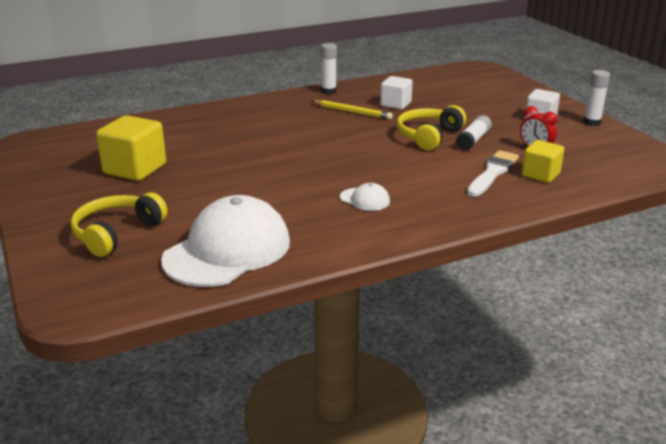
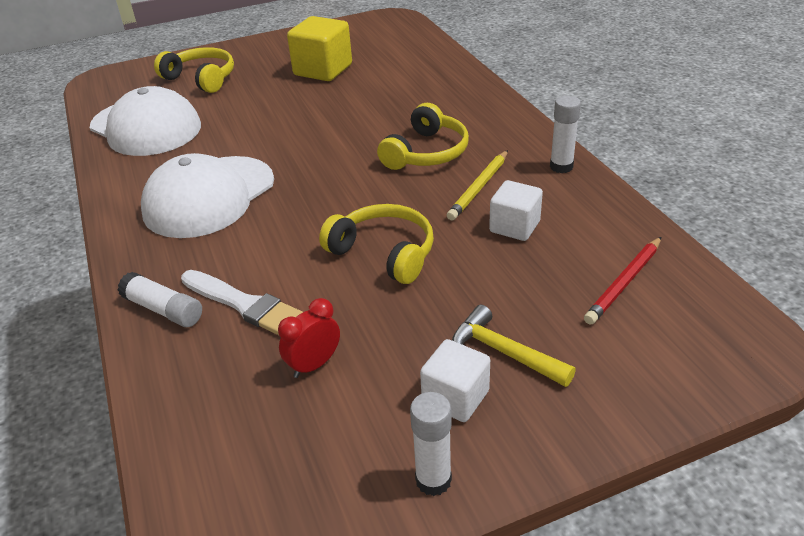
camera: 95 degrees right, 10 degrees up
(305, 126) = (426, 152): none -> yellow headphones
(365, 199) = (209, 197): white cap -> white cap, size x2.36
(442, 85) = (624, 283): none -> red pencil
(473, 140) = (363, 297): white glue stick -> white glue stick (164, 309)
(504, 109) = (503, 352): none -> yellow hammer
(540, 175) = (222, 355): yellow cube -> none

